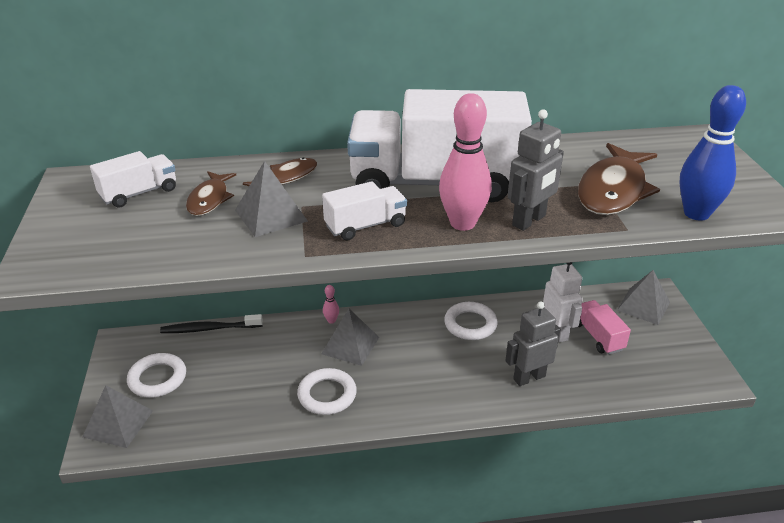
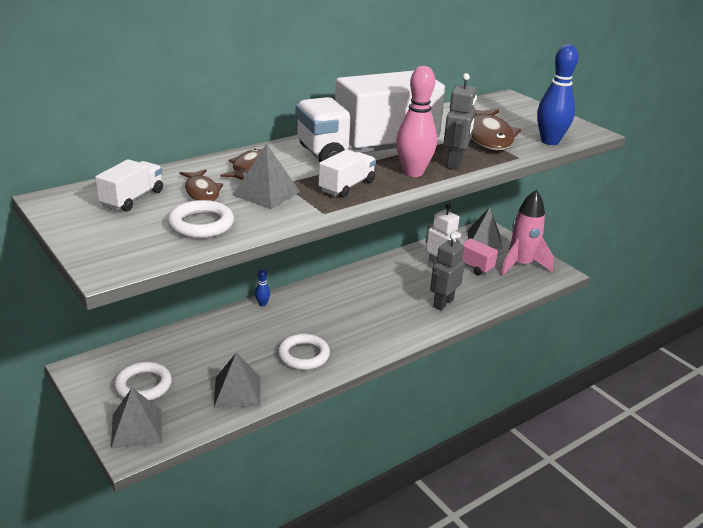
camera: 30 degrees left, 5 degrees down
(210, 329) = (158, 336): black toothbrush -> none
(331, 320) = (262, 304): pink bowling pin -> blue bowling pin
(350, 345) = (293, 317): grey pyramid -> grey pyramid (237, 391)
(470, 324) = (374, 279): white ring -> white ring (201, 224)
(668, 354) = (521, 265): none -> pink rocket

